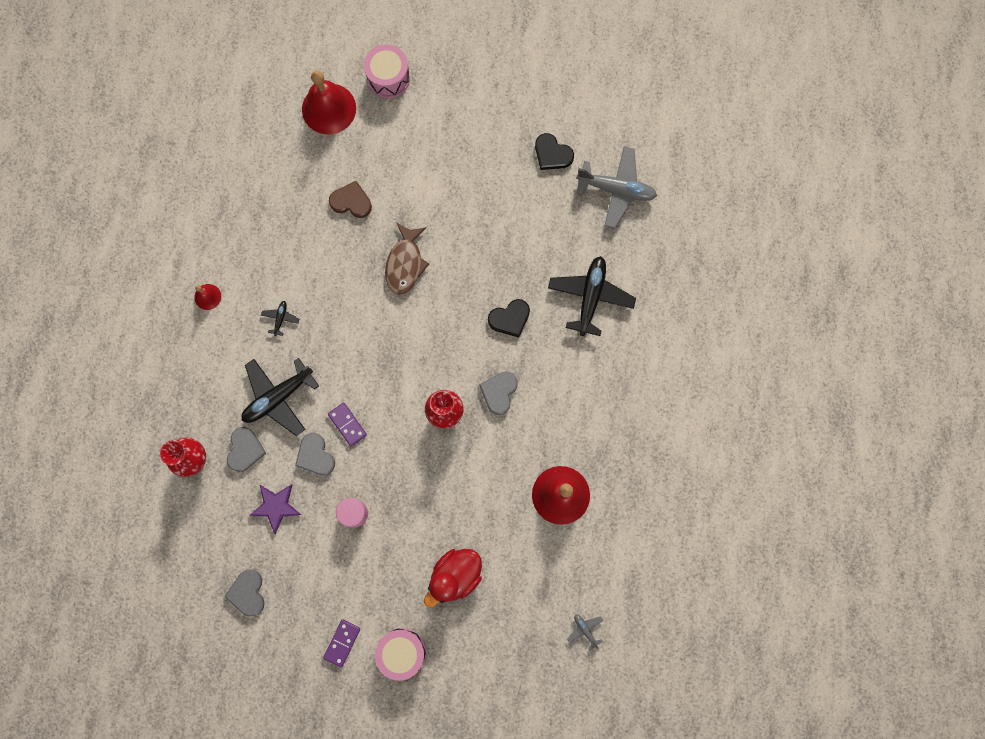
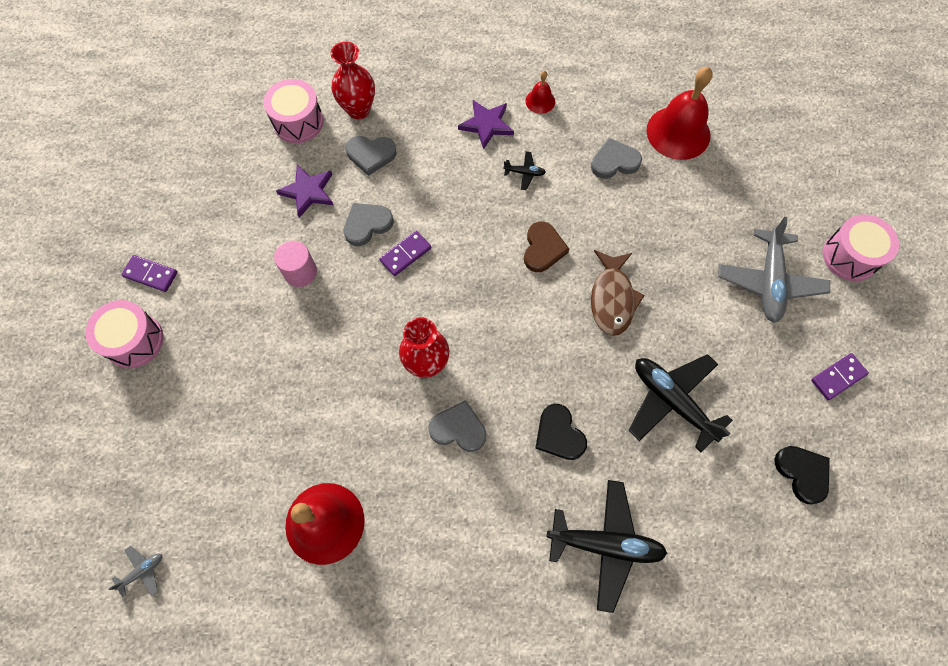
camera: 85 degrees right, 10 degrees down
(200, 515) = (298, 122): none -> pink drum
(226, 346) = (487, 125): none -> purple star
(248, 593) = (213, 175): grey heart -> grey heart (614, 162)
(278, 397) = (432, 180): black plane -> black plane (672, 401)
(329, 108) = (790, 195): red bell -> red bell (678, 132)
(351, 201) = (679, 231): brown heart -> brown heart (543, 249)
(405, 264) = (612, 299): brown fish -> brown fish turned 90 degrees counterclockwise
(455, 576) = (222, 394): red duck -> none
(484, 112) = (838, 377): none -> purple domino
(552, 154) = (802, 473): black heart -> black heart turned 120 degrees clockwise
(616, 190) = (772, 572): grey plane -> grey plane (769, 281)

